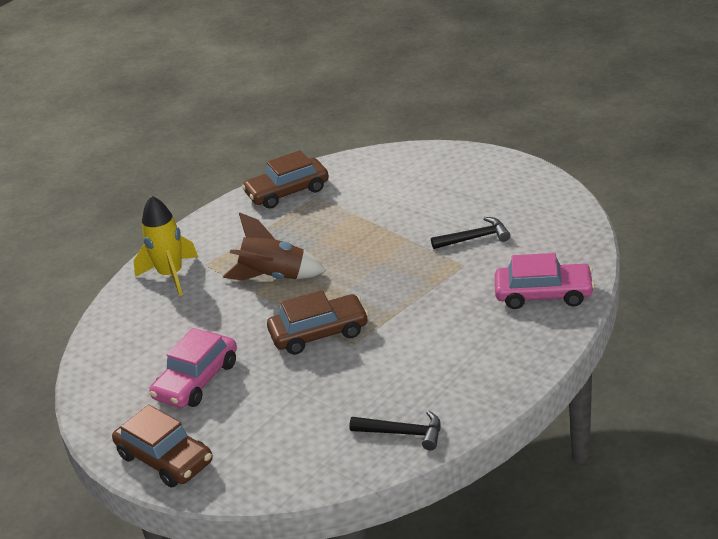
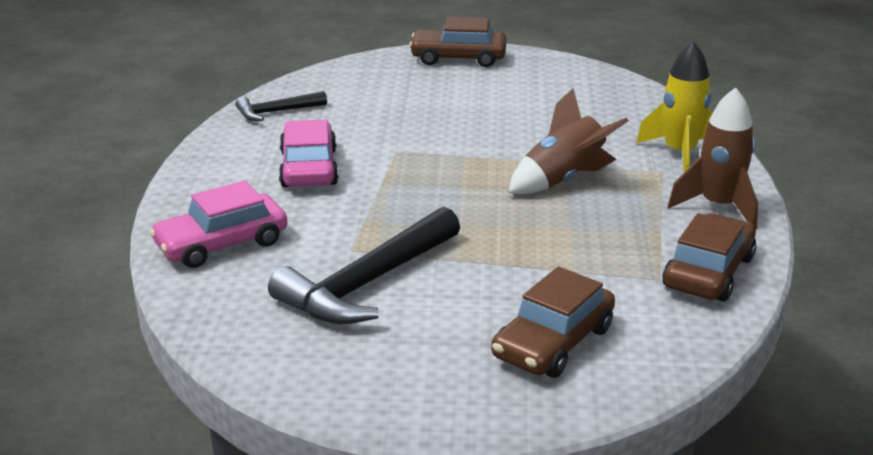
camera: 140 degrees right, 5 degrees down
(196, 380) = (508, 97): pink car -> pink car (308, 168)
(217, 228) = (718, 207): none -> brown rocket
(319, 333) = (442, 151): brown car -> brown car (553, 342)
(474, 238) = (368, 283): black hammer -> black hammer, size x1.87

